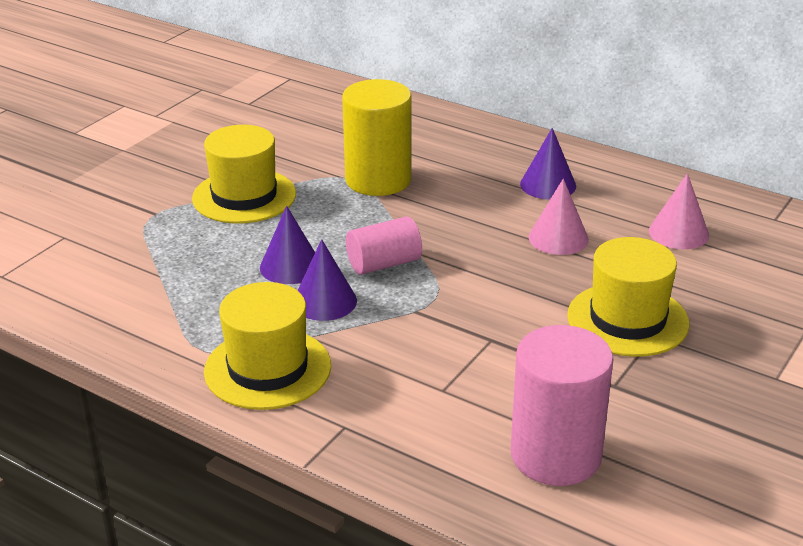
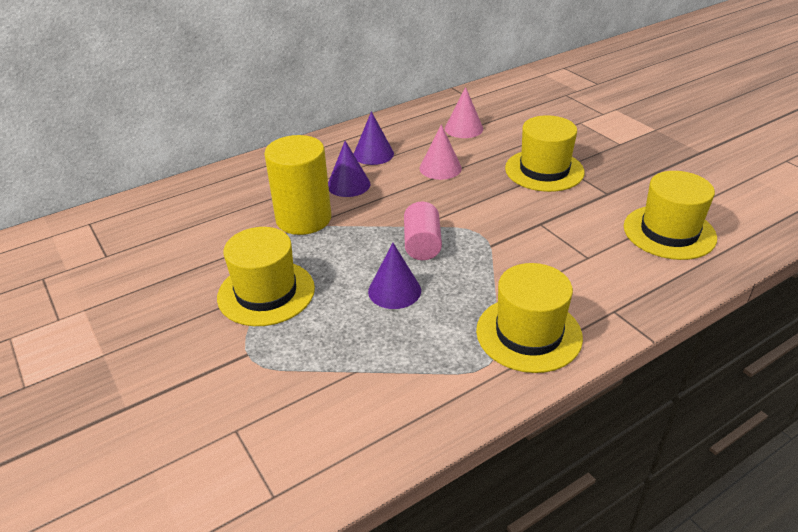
camera: 65 degrees left, 5 degrees up
(324, 301) = (454, 284): purple cone -> purple cone (348, 184)
(555, 455) = (669, 232): pink cylinder -> yellow hat

